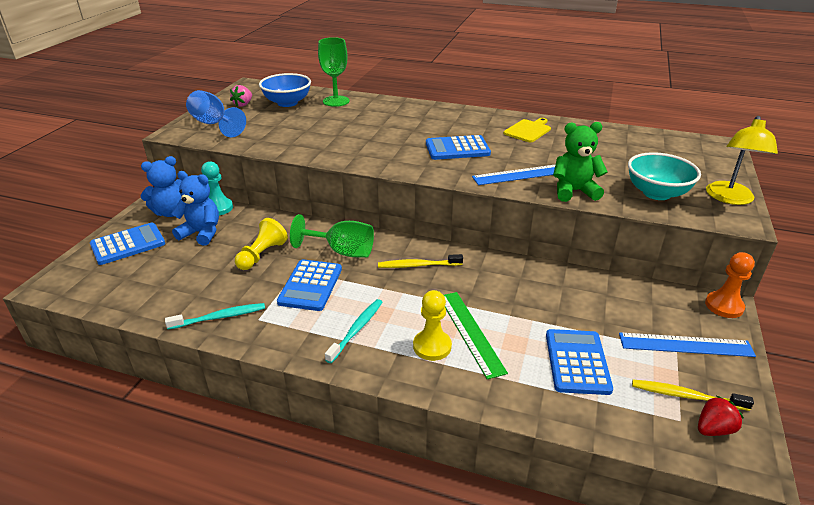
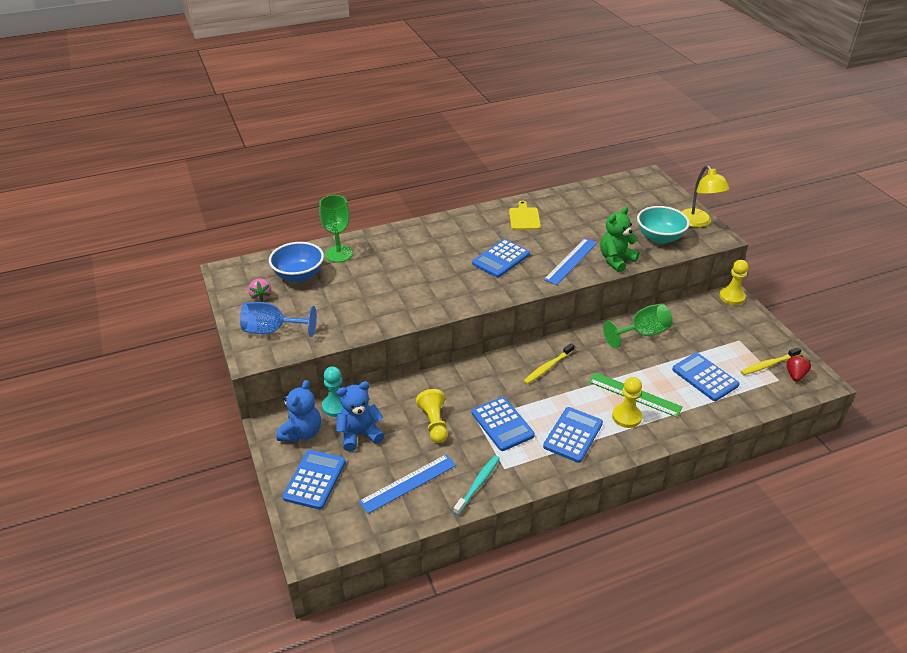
camera: 40 degrees left, 5 degrees up
(342, 251) = (486, 386): green goblet -> green goblet (642, 334)
(356, 330) = (573, 435): turquoise toothbrush -> blue calculator
(685, 345) = (739, 334): blue ruler -> blue ruler (408, 483)
(724, 306) = (732, 297): orange pawn -> yellow pawn

